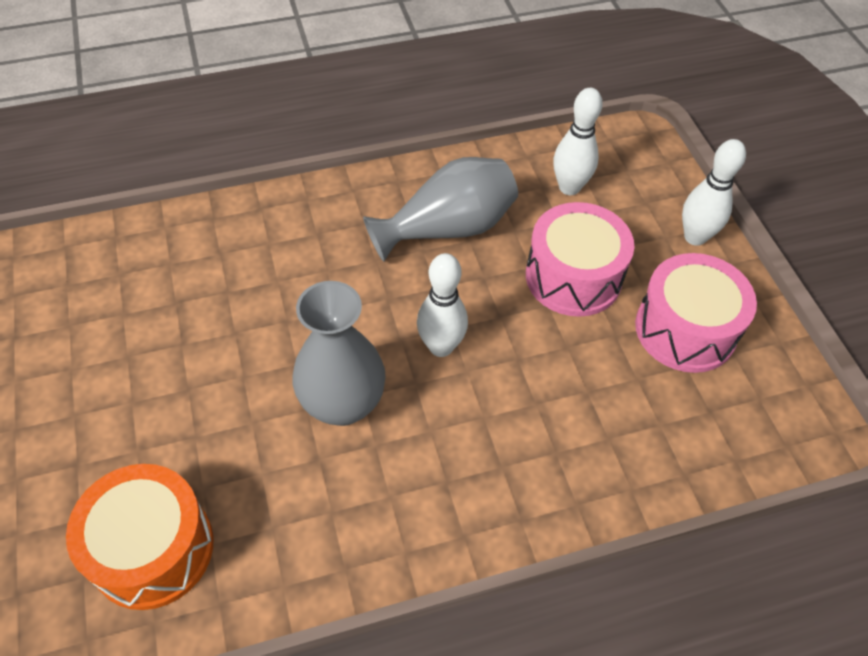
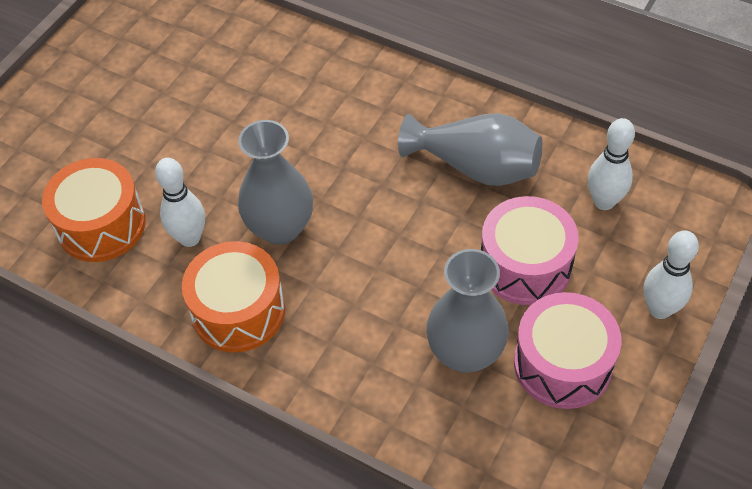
camera: 50 degrees right, 0 degrees up
(392, 510) = (238, 311): none -> orange drum
(441, 347) = (378, 240): white bowling pin -> white bowling pin (189, 238)
(613, 380) = (465, 353): none -> grey vase

